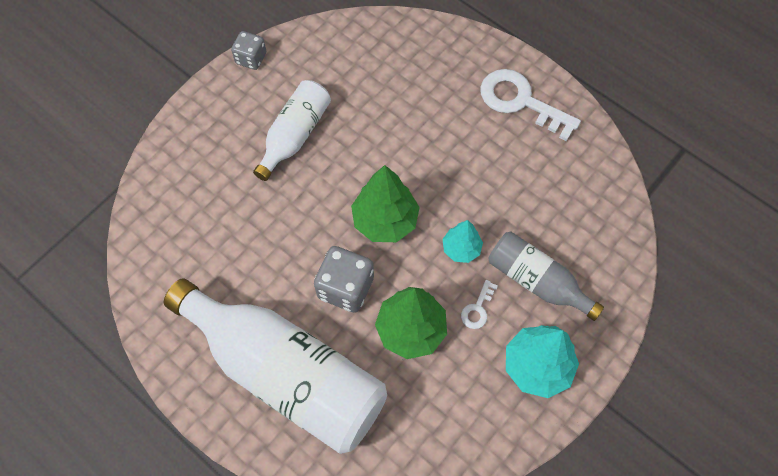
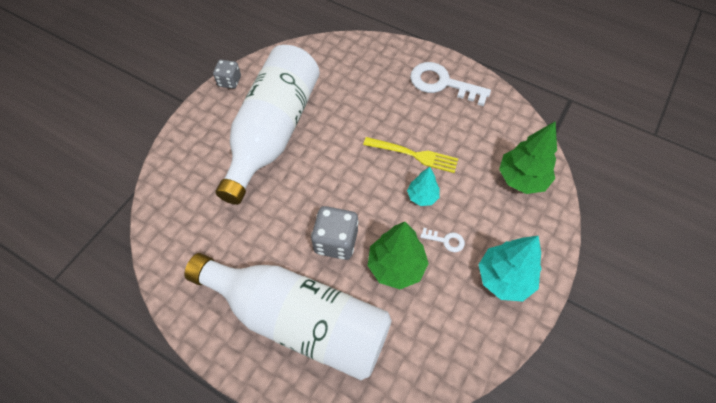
camera: 10 degrees left, 5 degrees down
(295, 135) = (273, 131): white bottle -> white bottle, size x1.89
(385, 221) = (357, 185): green tree -> green tree (522, 179)
(462, 193) = (414, 155): none -> yellow fork
(477, 309) = (446, 240): white key -> white key turned 90 degrees counterclockwise
(536, 281) = (487, 211): grey bottle -> none

